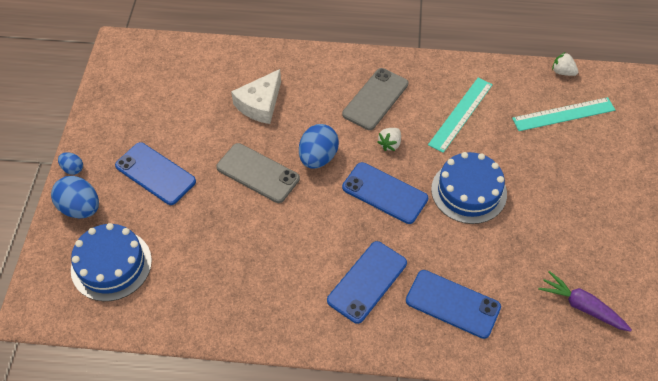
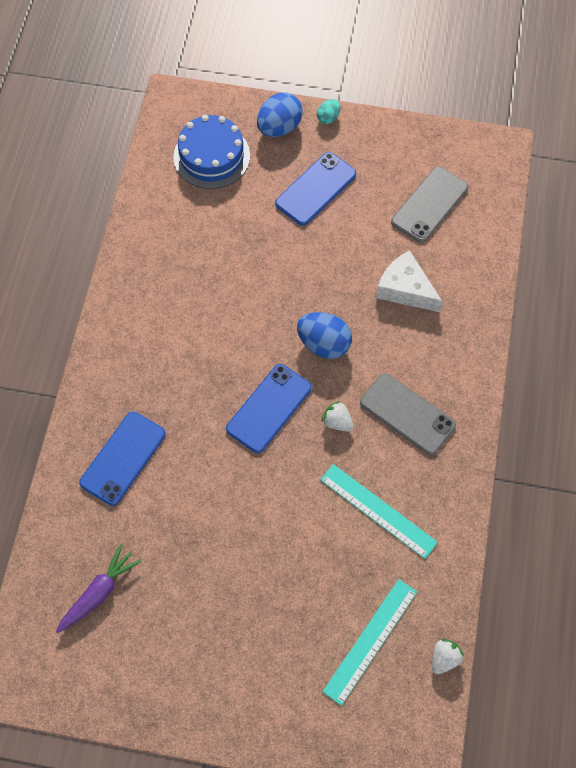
camera: 95 degrees right, 10 degrees up
(73, 169) = (328, 118): blue egg -> turquoise egg
(258, 173) = (308, 283): grey phone -> grey phone (429, 205)
(367, 282) = (161, 378): blue phone -> none
(468, 191) = (262, 499): blue cake -> none
(563, 114) = (370, 641): turquoise ruler -> turquoise ruler turned 45 degrees clockwise

